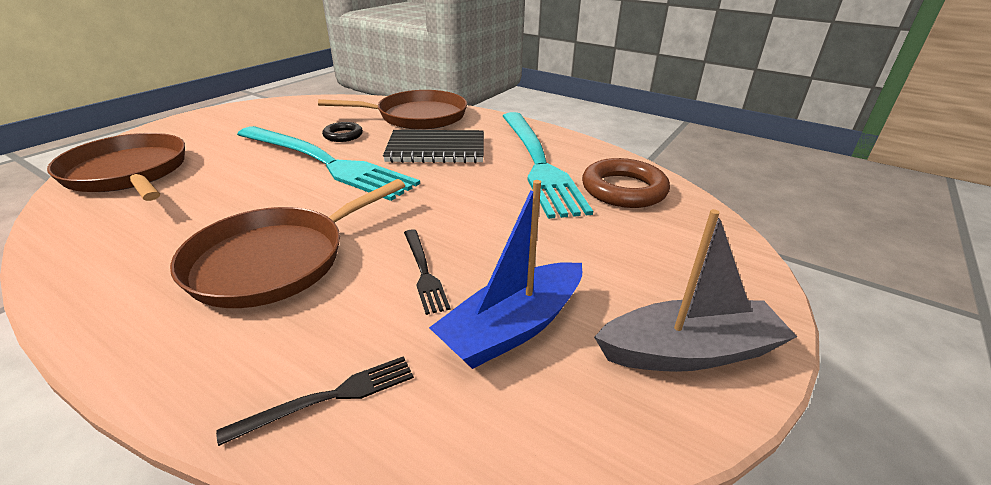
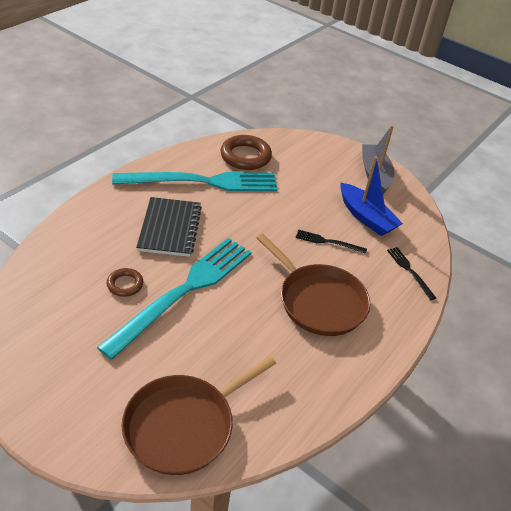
camera: 90 degrees left, 10 degrees up
(343, 135) = (125, 284): black ring -> brown ring
(417, 116) = (89, 236): brown pan -> none
(424, 272) = (328, 242): black fork -> black fork turned 150 degrees counterclockwise

